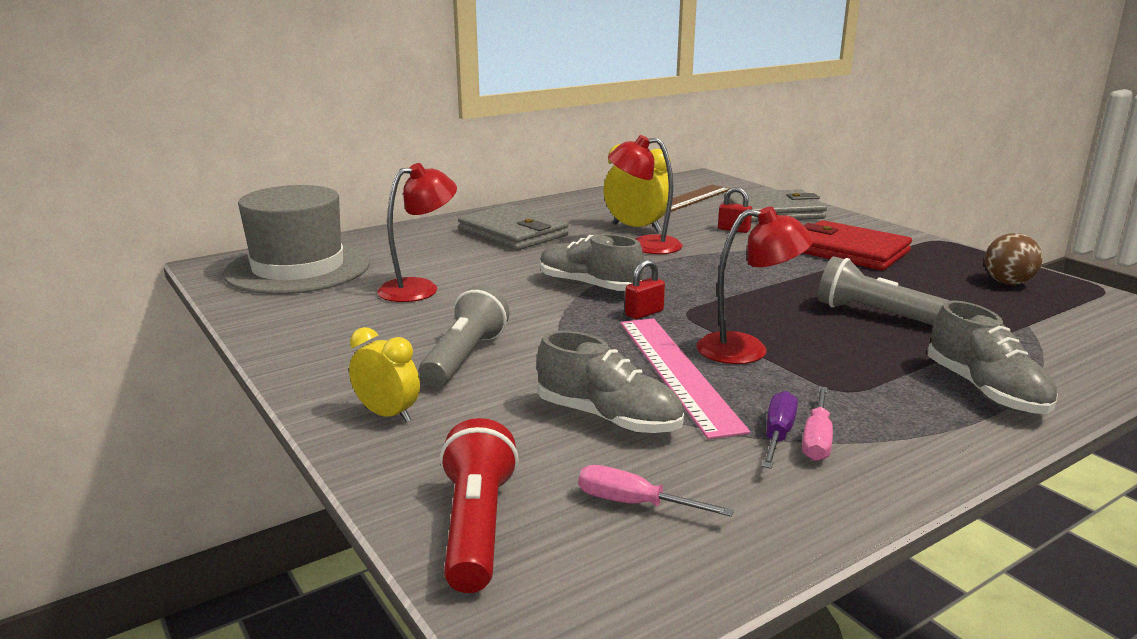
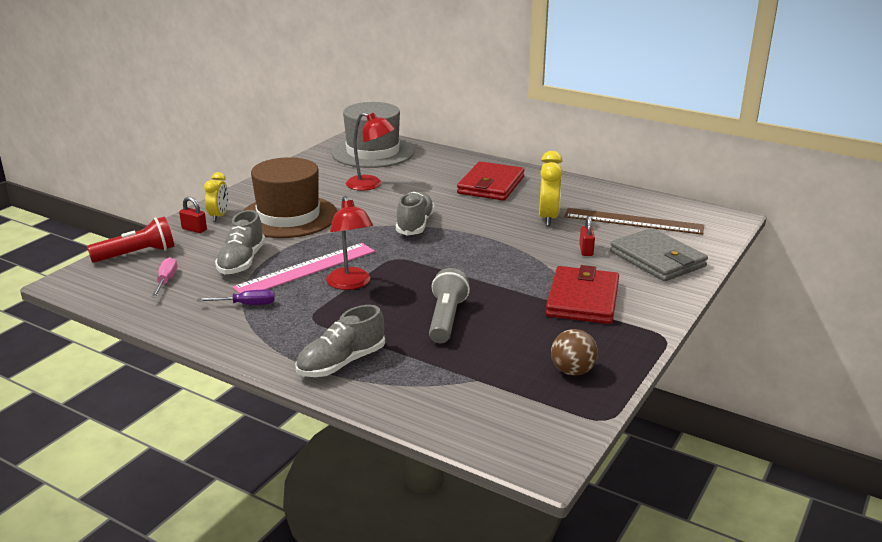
camera: 65 degrees right, 5 degrees up
(465, 357) = (288, 216): grey flashlight -> brown hat
(513, 233) = (491, 185): grey wallet -> red wallet
(644, 245) = (511, 227): red lamp -> none
(644, 313) = (384, 247): red padlock -> red padlock (194, 229)
(817, 439) = (247, 315): pink screwdriver -> none

